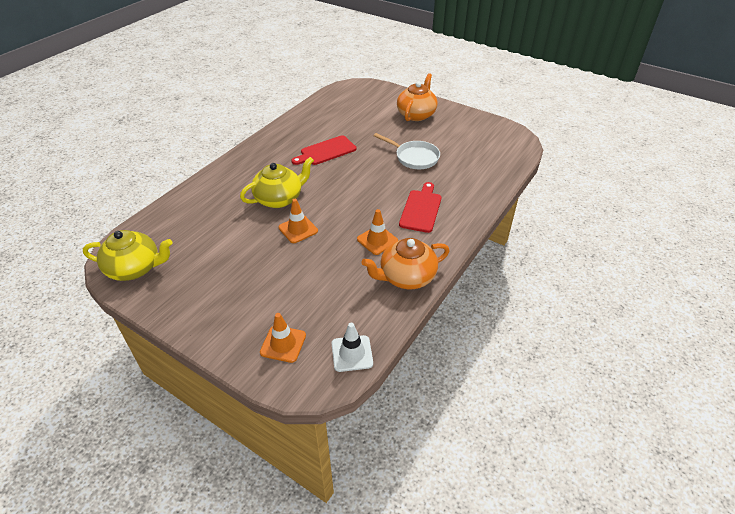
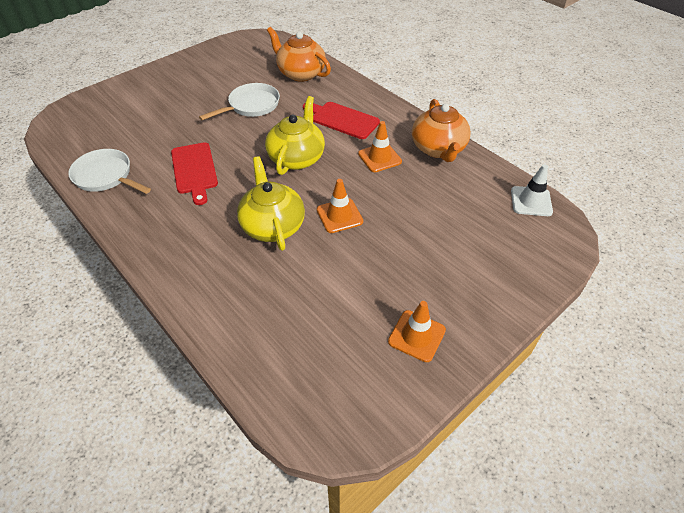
camera: 75 degrees left, 5 degrees up
(135, 268) = (362, 397): yellow teapot -> yellow teapot (297, 158)
(283, 344) = (516, 249): orange traffic cone -> orange traffic cone (416, 336)
(308, 120) = (106, 176): none -> white pan
(416, 114) = (167, 87): orange teapot -> orange teapot (300, 73)

